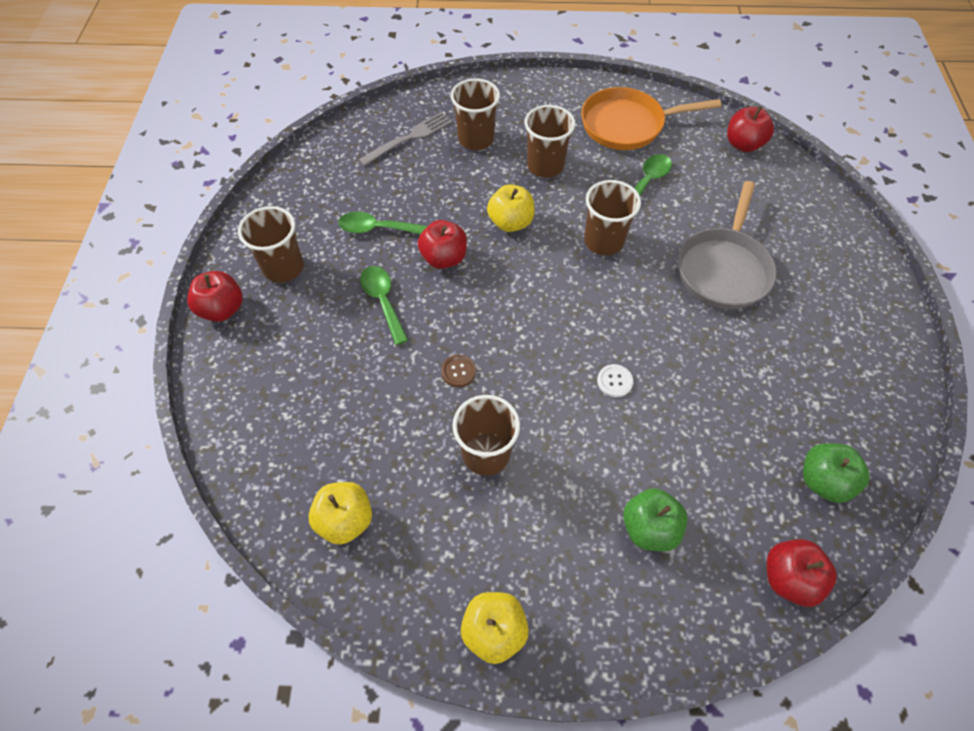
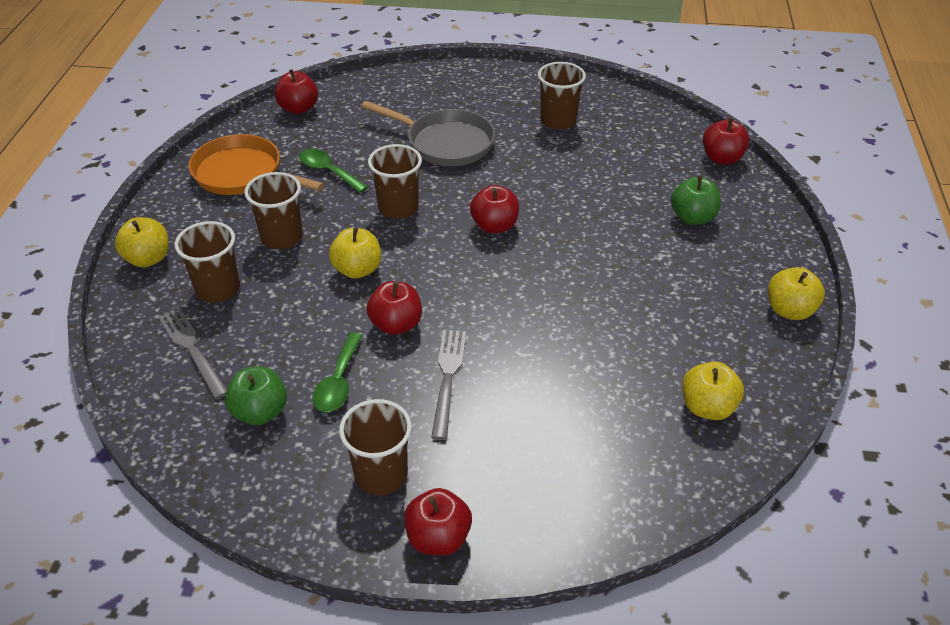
camera: 85 degrees left, 15 degrees down
(383, 301) = (448, 377): green spoon -> grey fork
(458, 371) = (543, 320): brown button -> none
(486, 453) = (632, 305): brown cup -> brown cup (558, 121)
(506, 93) = (148, 259): none -> yellow apple
(592, 322) = (494, 226): none -> red apple
(614, 381) = (558, 219): white button -> none
(627, 125) = (242, 174): orange pan -> orange pan turned 120 degrees clockwise
(823, 481) = (646, 130): green apple -> green apple (260, 412)

